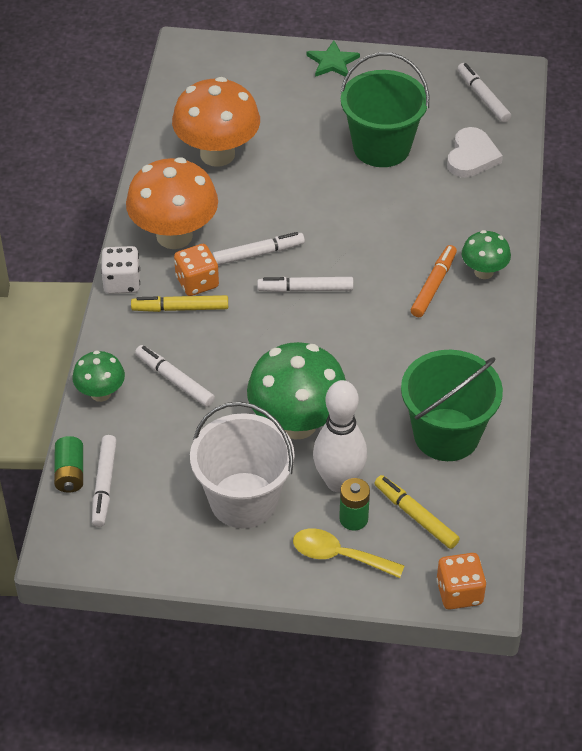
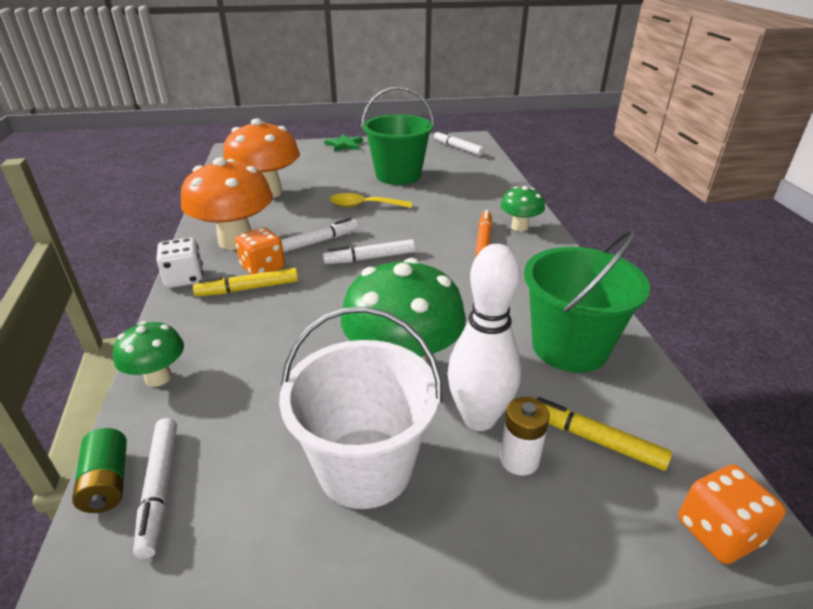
camera: 15 degrees left, 15 degrees down
(174, 380) = (249, 349): white marker -> none
(338, 555) = (525, 516): yellow spoon -> yellow spoon (364, 206)
(353, 519) = (519, 459): green battery -> white battery
(472, 156) = (468, 172): white heart -> none

